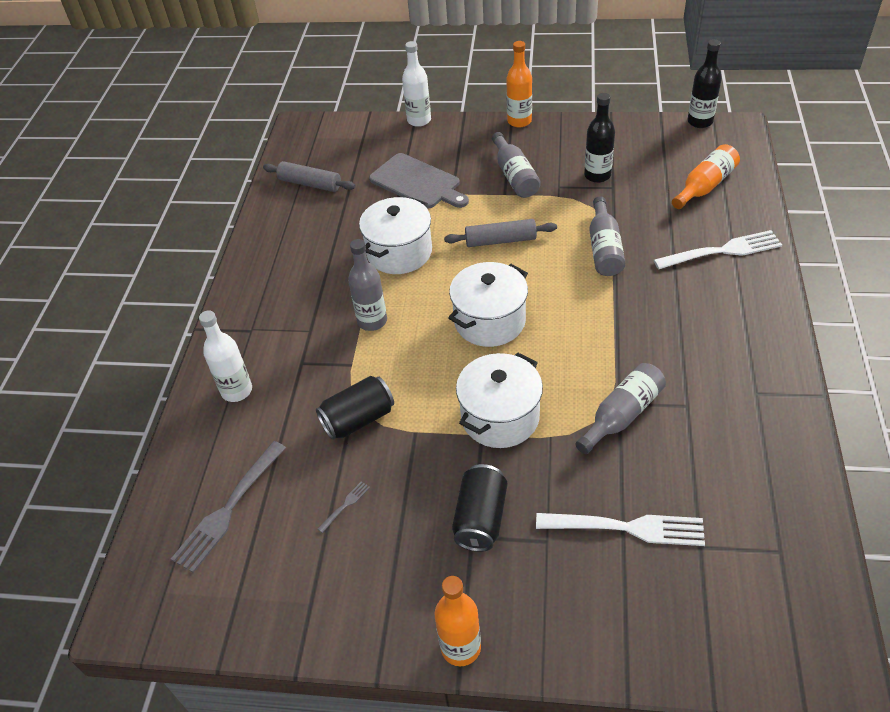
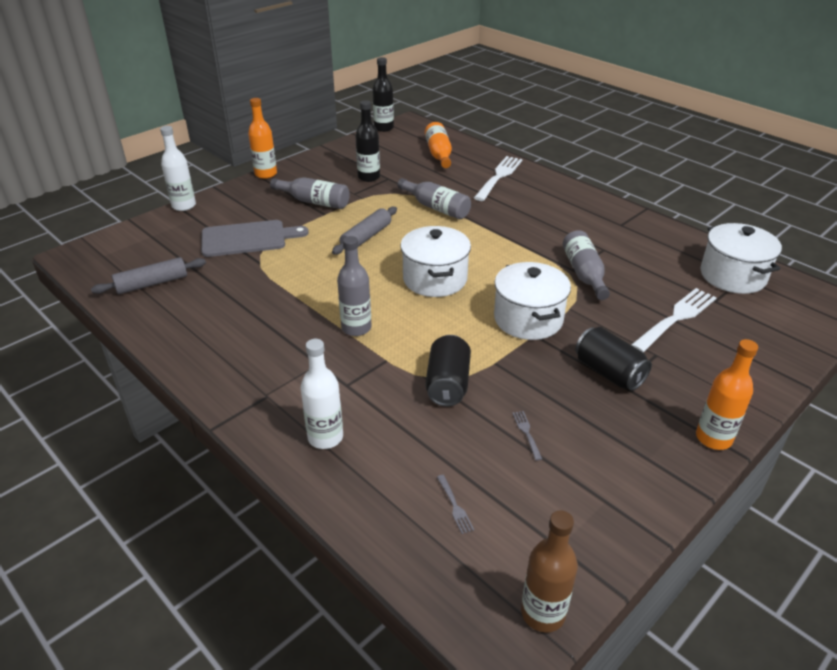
camera: 55 degrees left, 10 degrees down
(167, 622) = (543, 613): none -> brown bottle
(229, 508) = (454, 505): grey fork -> grey fork, size x0.42
(399, 252) = (306, 281): white pot -> white pot (733, 276)

